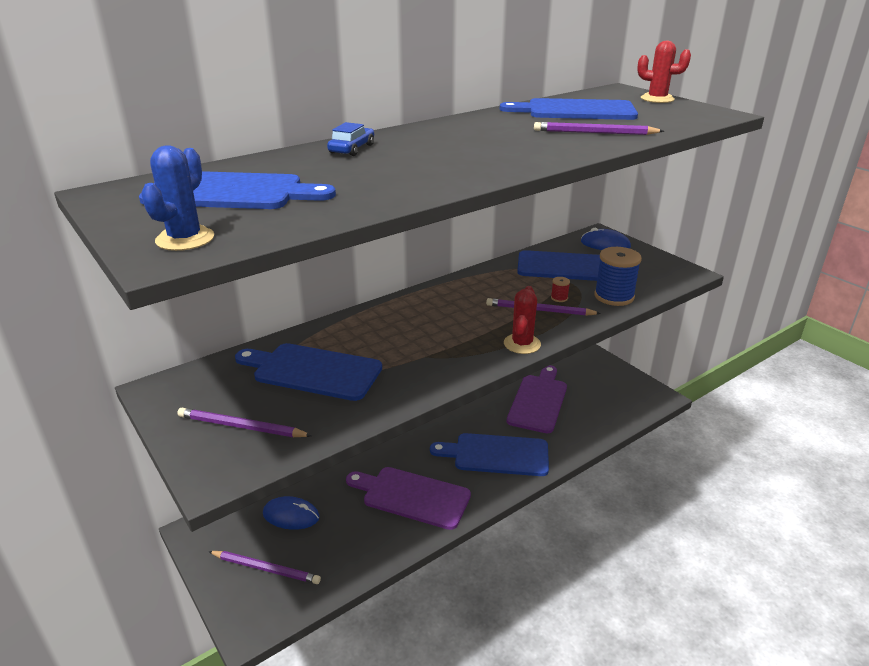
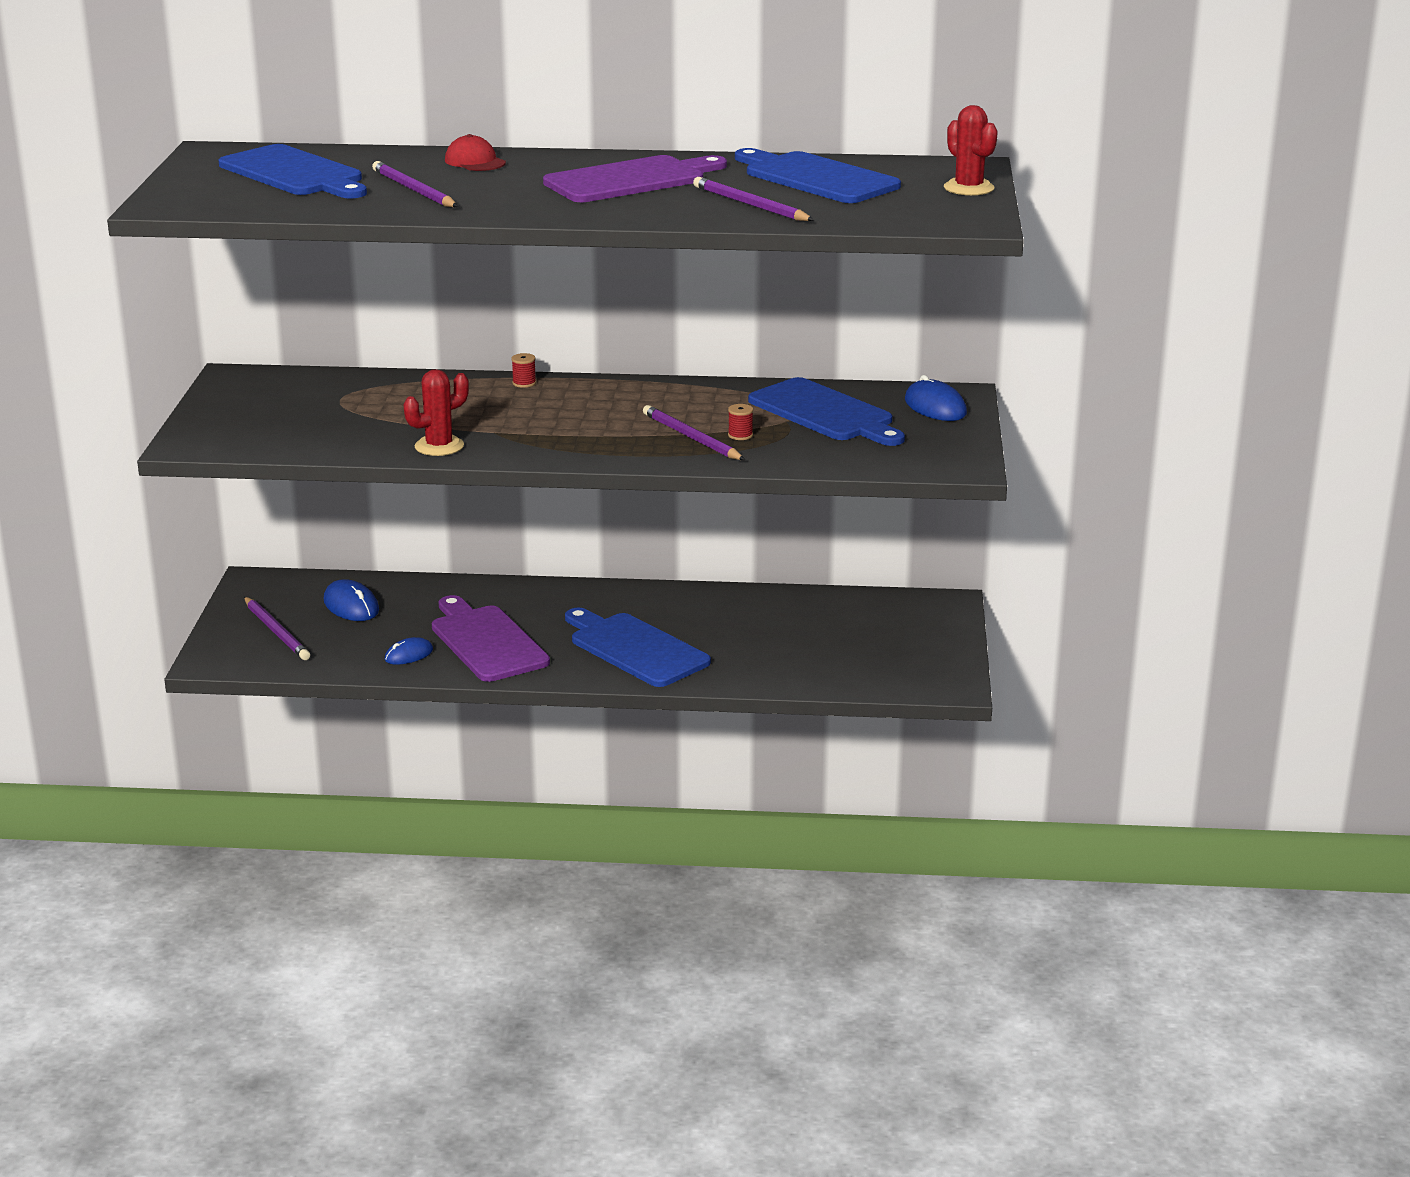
camera: 40 degrees right, 5 degrees down
(185, 239) = (196, 198): blue cactus -> none
(241, 427) = (255, 423): purple pencil -> purple pencil (413, 190)
(313, 371) = (375, 407): blue cutting board -> none
(352, 149) = (475, 161): blue car -> red cap
(378, 311) = (524, 383): none -> red spool
(380, 535) = (408, 655): none -> blue mouse
(522, 344) = (607, 456): red cactus -> red cactus (439, 446)
(538, 401) = (779, 626): purple cutting board -> purple cutting board (631, 180)
(614, 296) = (807, 455): blue spool -> none

